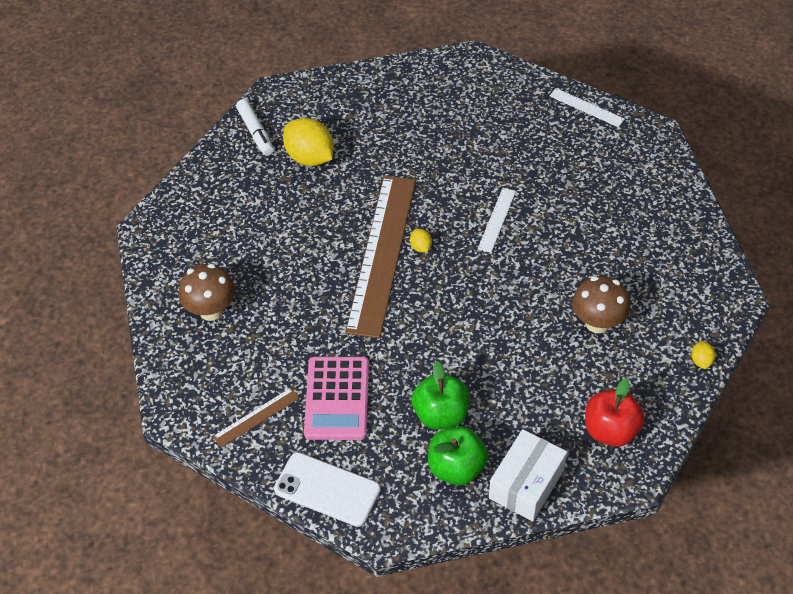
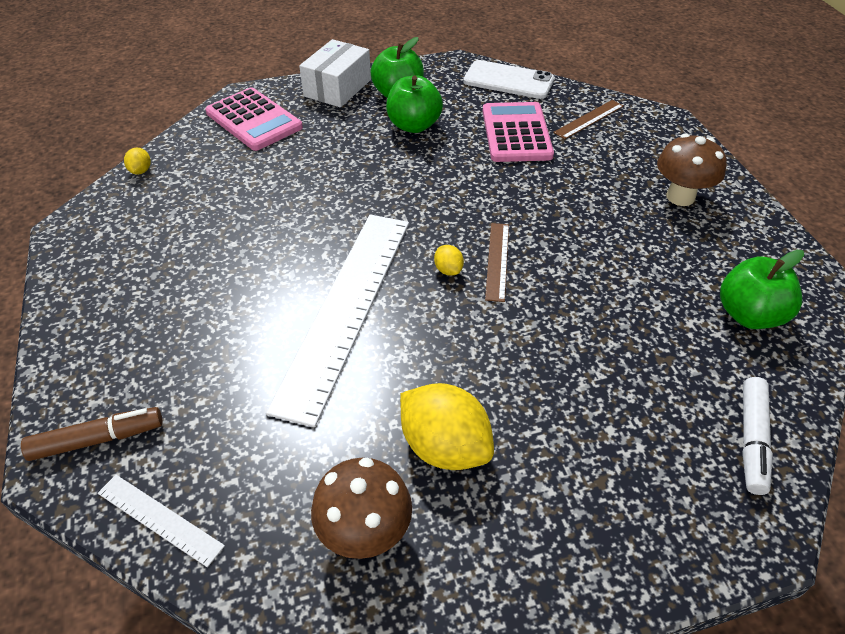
camera: 175 degrees right, 5 degrees down
(214, 205) = (749, 315): none -> green apple
(256, 132) = (752, 440): white marker -> white marker turned 135 degrees counterclockwise
(310, 157) = (641, 395): yellow lemon -> yellow lemon (444, 447)
(382, 254) = (497, 261): brown ruler -> brown ruler, size x0.42
(497, 220) = (346, 308): white ruler -> white ruler, size x2.36
(597, 323) = (241, 199): brown mushroom -> brown mushroom (365, 533)
(610, 430) = (254, 120): red apple -> pink calculator
(636, 144) = (98, 439): none -> brown marker

